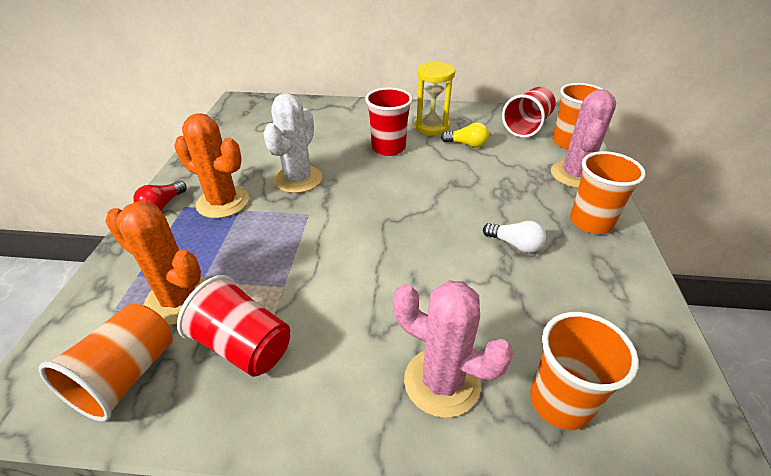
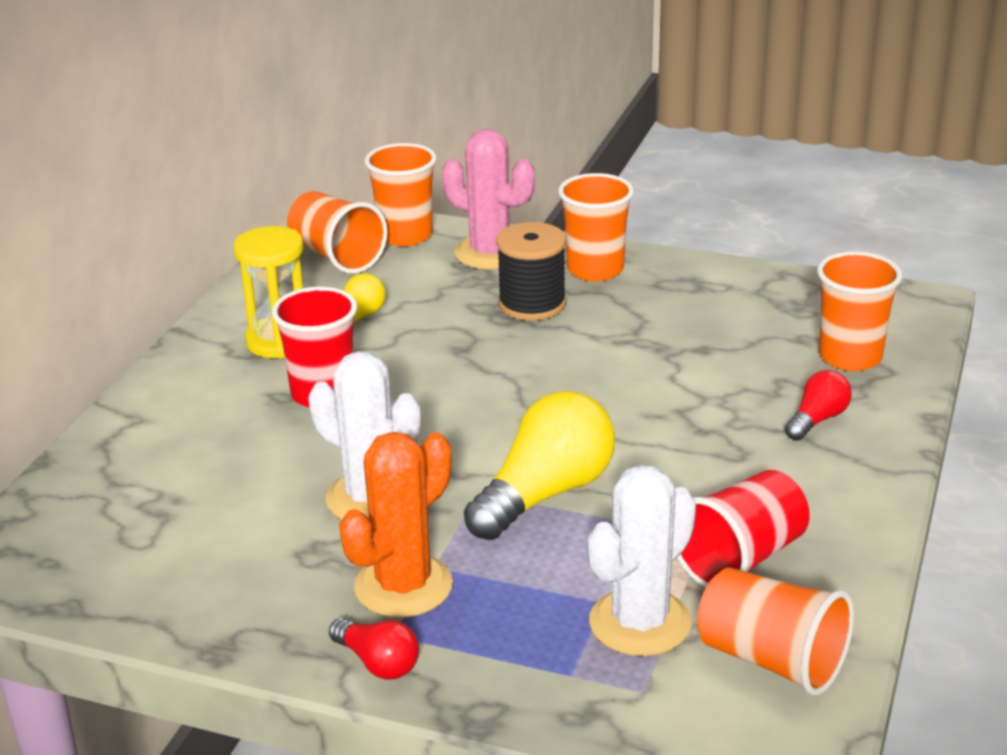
camera: 75 degrees left, 10 degrees down
(179, 299) = (640, 623): orange cactus -> white cactus
(310, 239) = (545, 494): none -> yellow light bulb
(442, 382) = (817, 420): pink cactus -> red light bulb
(515, 244) = (618, 330): white light bulb -> none
(523, 201) = (532, 304): none -> black spool
(527, 126) = (337, 256): red cup -> orange cup

